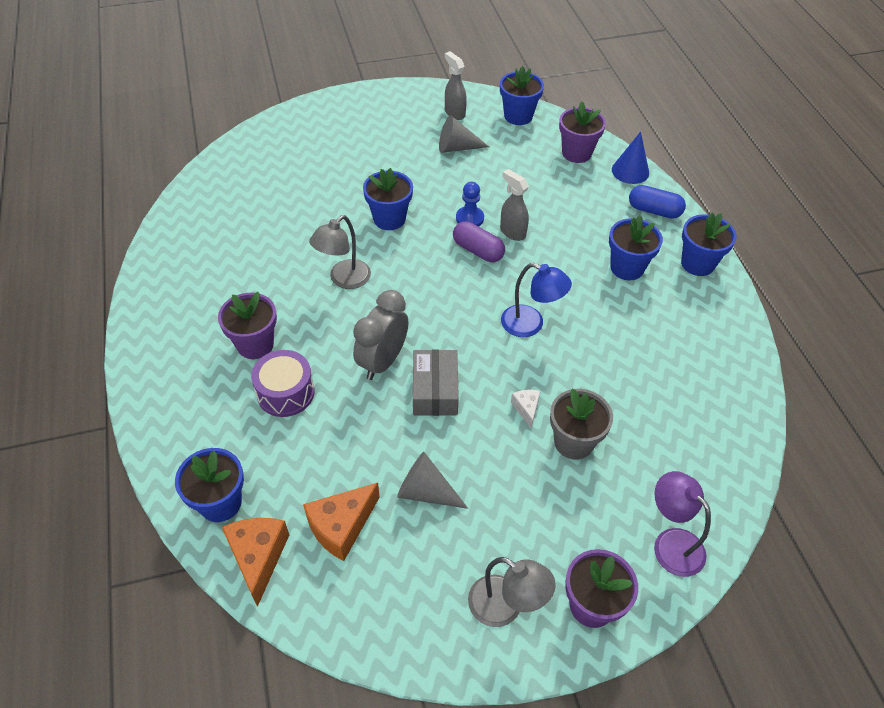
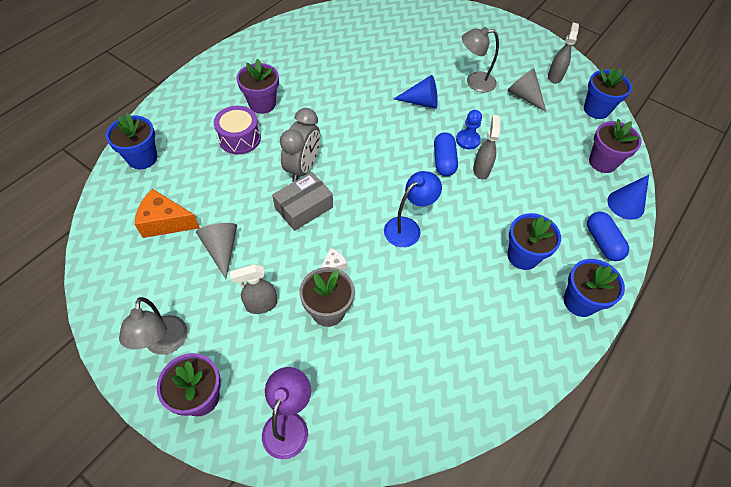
camera: 50 degrees right, 5 degrees up
(258, 557) = (118, 197): orange cheese -> none
(344, 280) = (349, 111): grey lamp -> grey lamp (474, 82)
(382, 361) = (303, 168): grey clock -> grey clock turned 120 degrees clockwise
(389, 219) = (421, 102): blue flower pot -> blue cone
(478, 250) = (443, 161): purple capsule -> blue capsule
(524, 494) = (261, 305): none -> grey spray bottle
(530, 325) = (408, 227): blue lamp -> blue lamp turned 120 degrees counterclockwise

